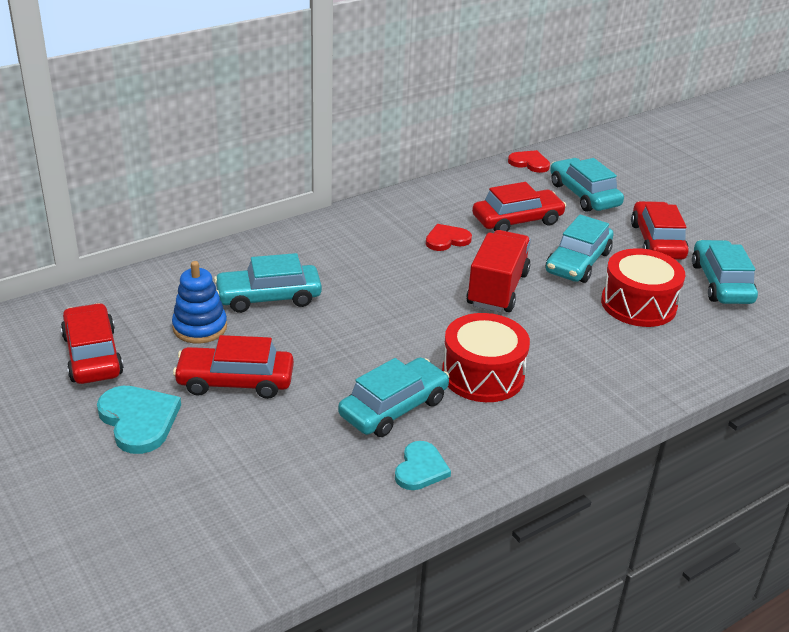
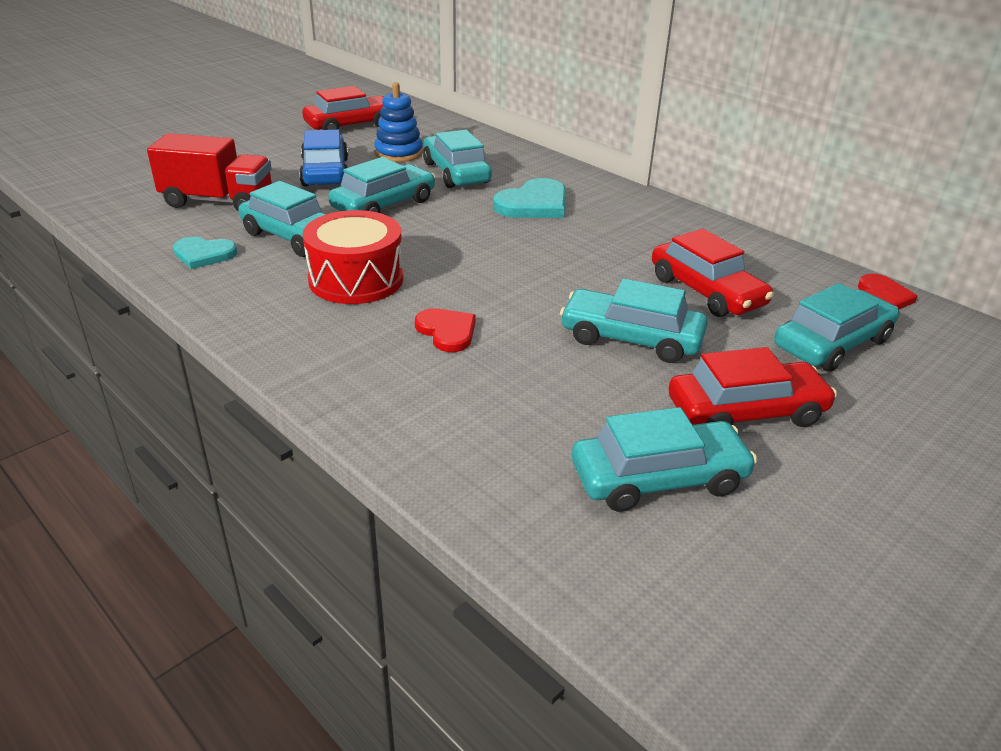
camera: 80 degrees right, 0 degrees up
(139, 420) = (272, 147): turquoise heart -> turquoise heart (534, 204)
(235, 381) = (325, 172): red car -> blue car
(333, 348) = (384, 205): none -> turquoise car
(447, 240) = (621, 248): red heart -> red heart (447, 331)
(497, 289) = (530, 282): red truck -> red truck (218, 201)
(638, 304) = (549, 389): red drum -> none

